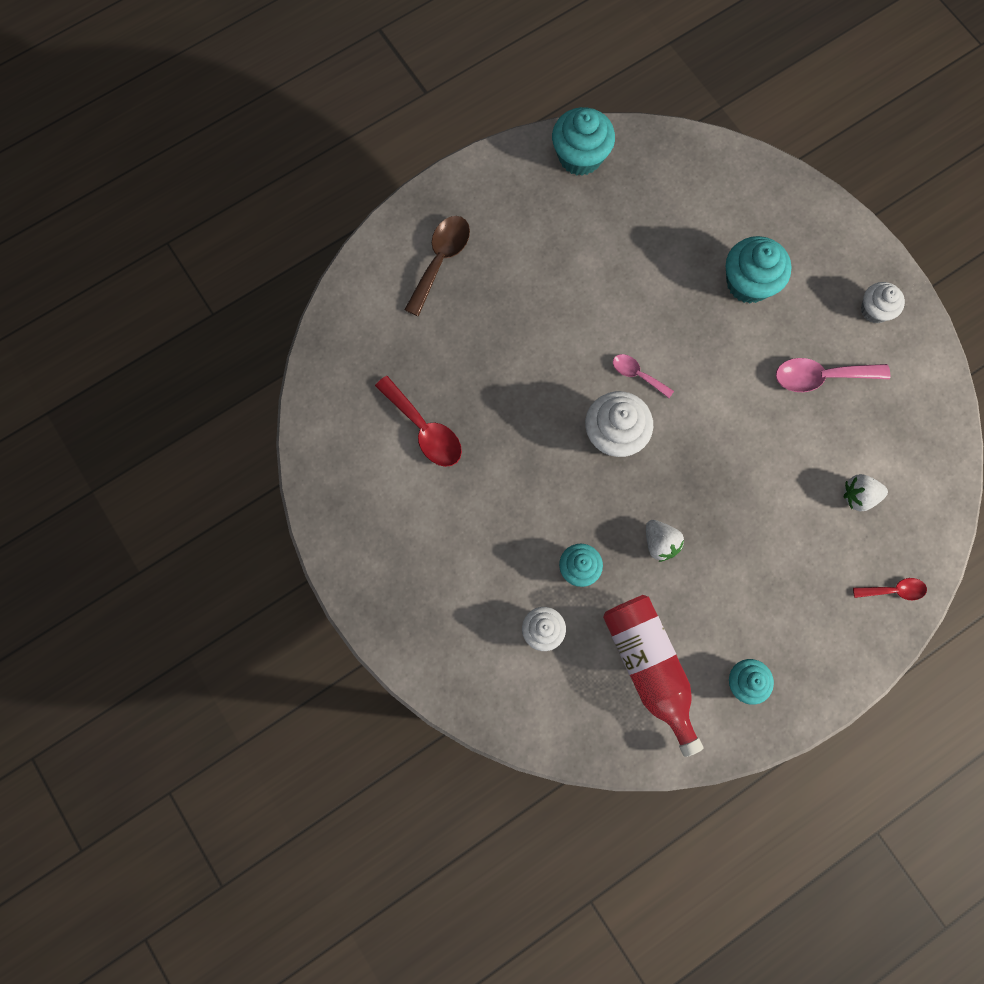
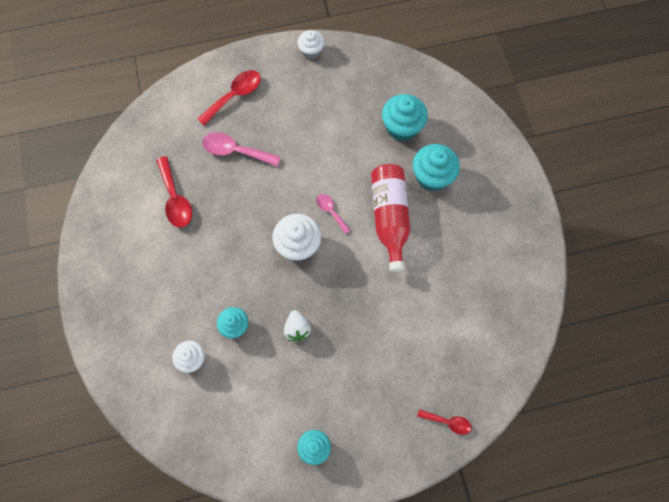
camera: 20 degrees right, 5 degrees down
(440, 260) = (234, 96): brown spoon -> red spoon
(580, 156) = (353, 60): turquoise cupcake -> turquoise cupcake (402, 127)
(649, 667) = (253, 411): red bottle -> red bottle (389, 218)
(821, 377) = (456, 255): pink spoon -> pink spoon (235, 151)
(858, 496) = (449, 346): white strawberry -> none
(874, 310) = (512, 223): white cupcake -> white cupcake (311, 51)

